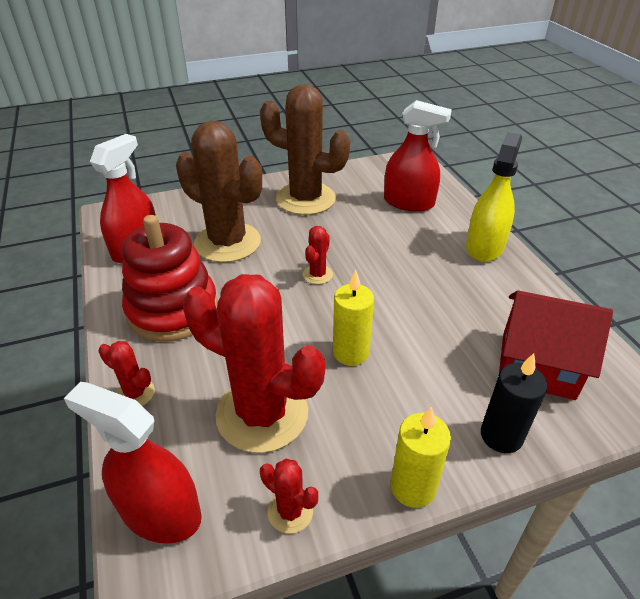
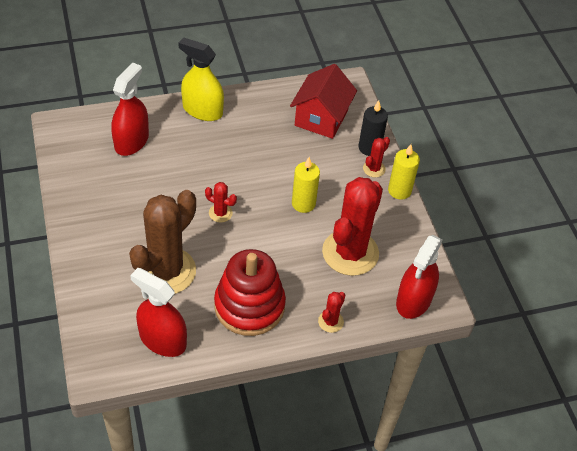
camera: 90 degrees left, 10 degrees up
(290, 511) = (413, 243): red cactus -> red cactus (374, 169)
(306, 199) = (108, 211): brown cactus -> none

